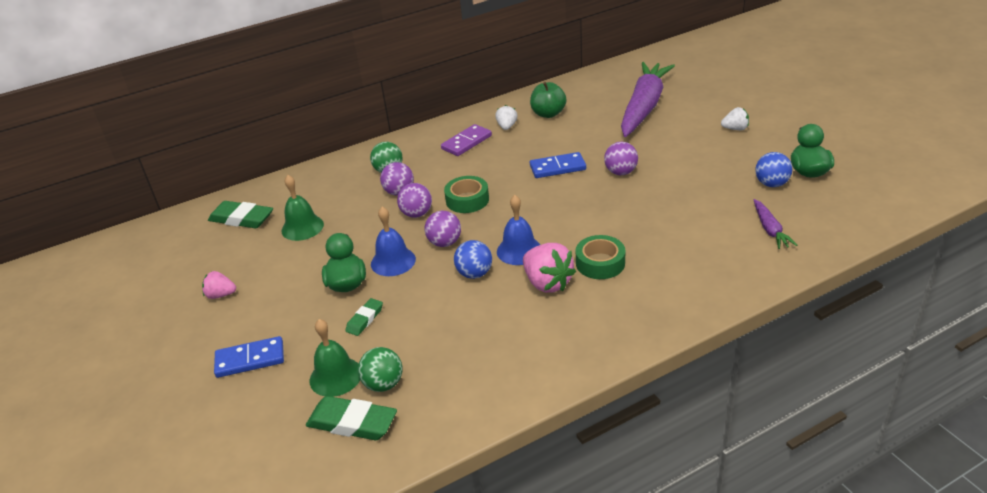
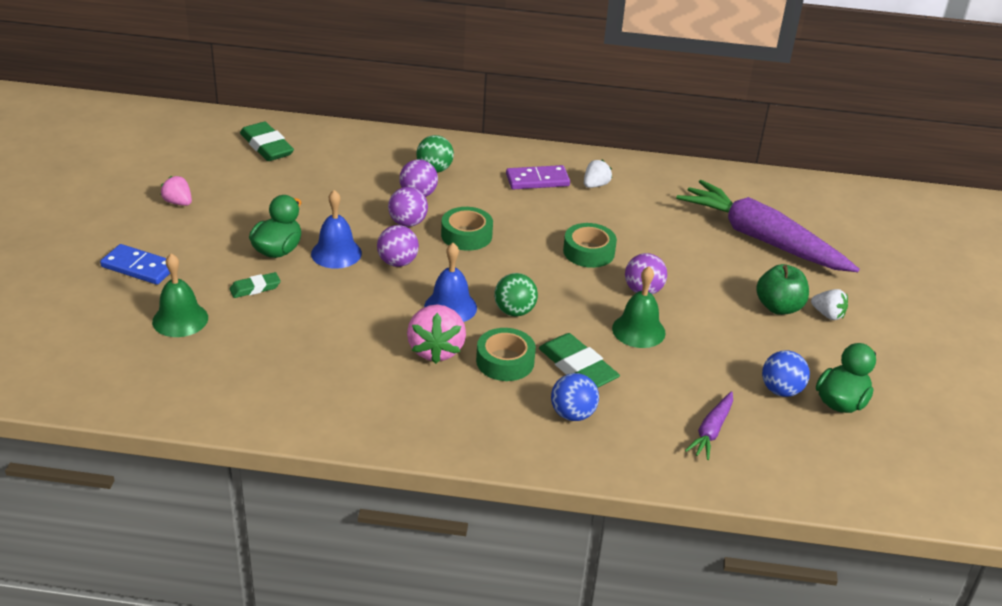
camera: 30 degrees right, 0 degrees up
(302, 227) = (303, 181): green bell -> green bell (638, 330)
(352, 423) = (149, 362): green eraser -> green eraser (577, 367)
(383, 384) = (205, 348): green ball -> green ball (514, 311)
(474, 274) = (387, 304): blue ball -> blue ball (572, 414)
(548, 114) = (653, 194): green apple -> green apple (778, 307)
(557, 168) = (588, 252): blue domino -> green tape
(644, 107) = (762, 239): purple carrot -> purple carrot turned 105 degrees counterclockwise

